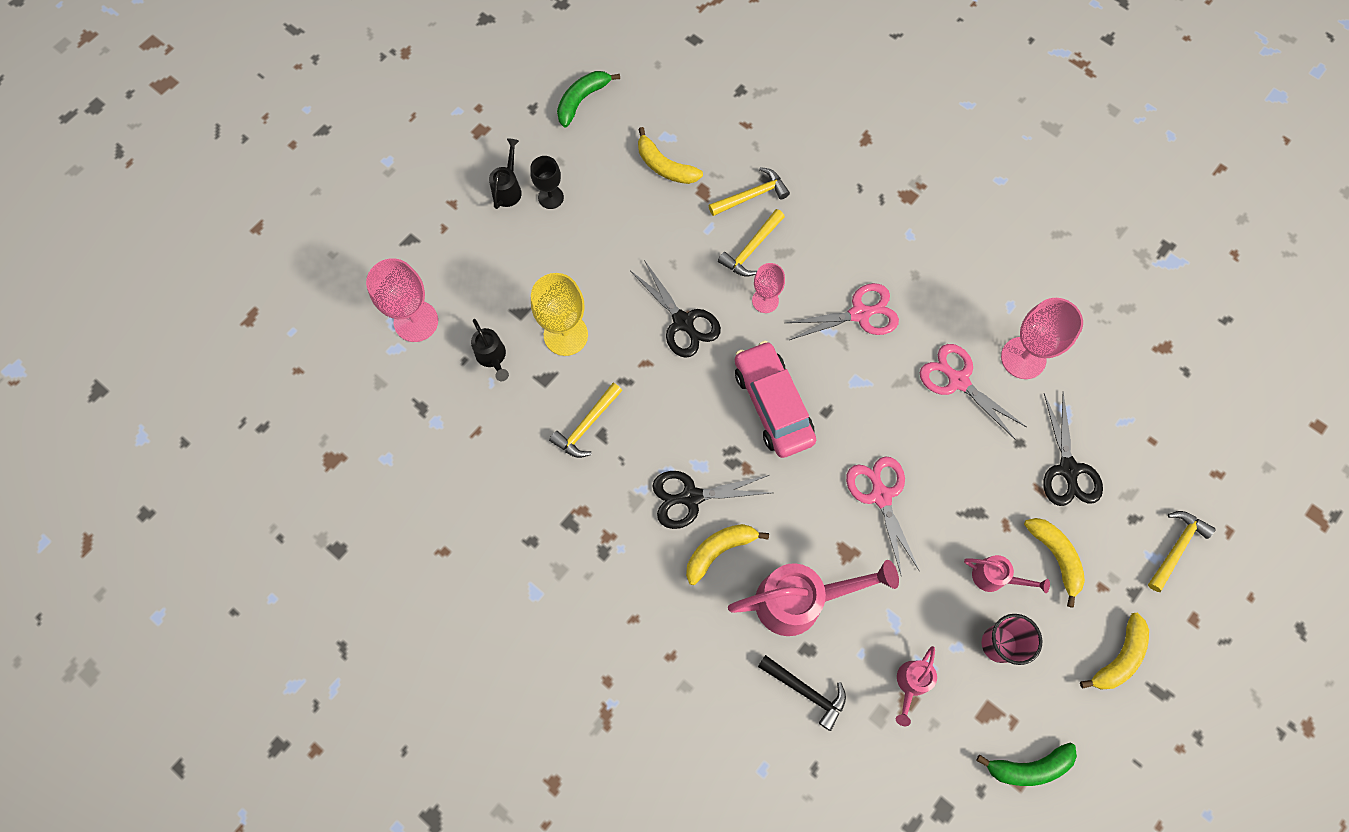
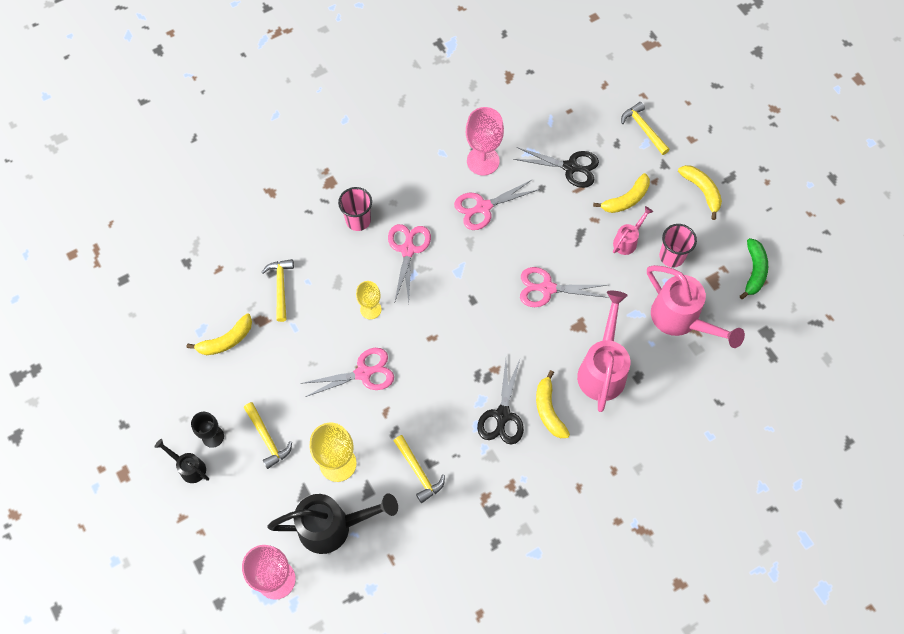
camera: 70 degrees left, 5 degrees down
(492, 358) = (334, 526): black watering can -> black watering can, size x1.97
(582, 100) = (135, 383): green banana -> none
(683, 322) = (364, 373): black scissors -> pink scissors
(751, 249) = (324, 303): yellow hammer -> yellow hammer (267, 438)
(765, 300) = (370, 309): pink goblet -> yellow goblet
(773, 404) = (453, 334): pink car -> none
(806, 691) = (666, 388): black hammer -> none
(873, 245) = (358, 220): none -> pink cup
(910, 684) = (681, 320): pink watering can -> pink watering can, size x1.97
(1055, 557) = (626, 199): yellow banana -> yellow banana turned 150 degrees clockwise

